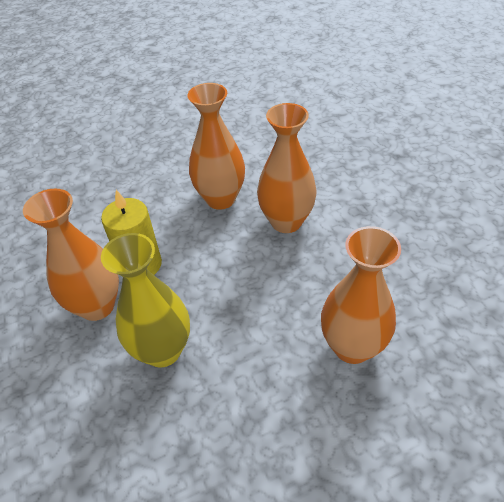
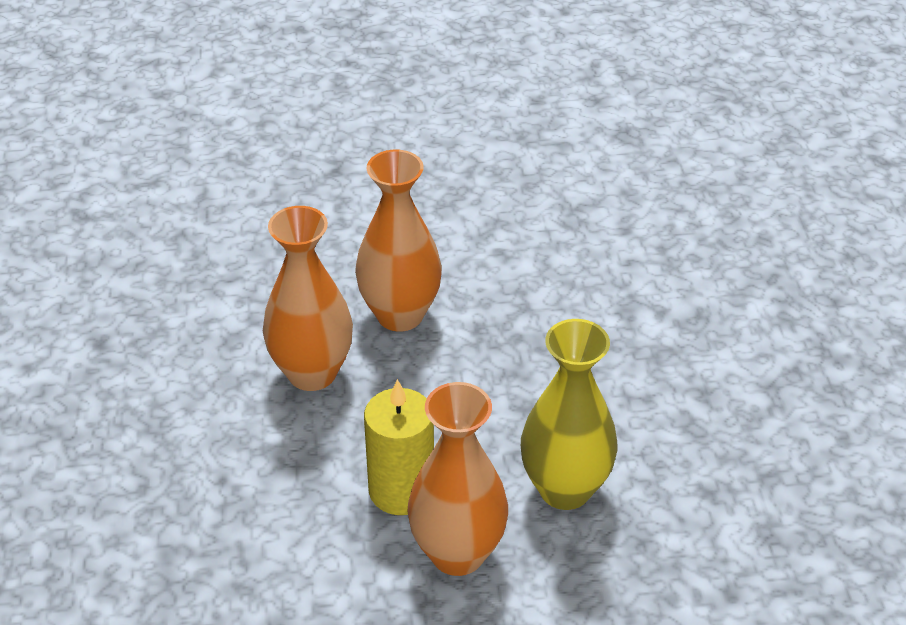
camera: 75 degrees left, 5 degrees down
(352, 347) = (626, 314): orange vase -> none

